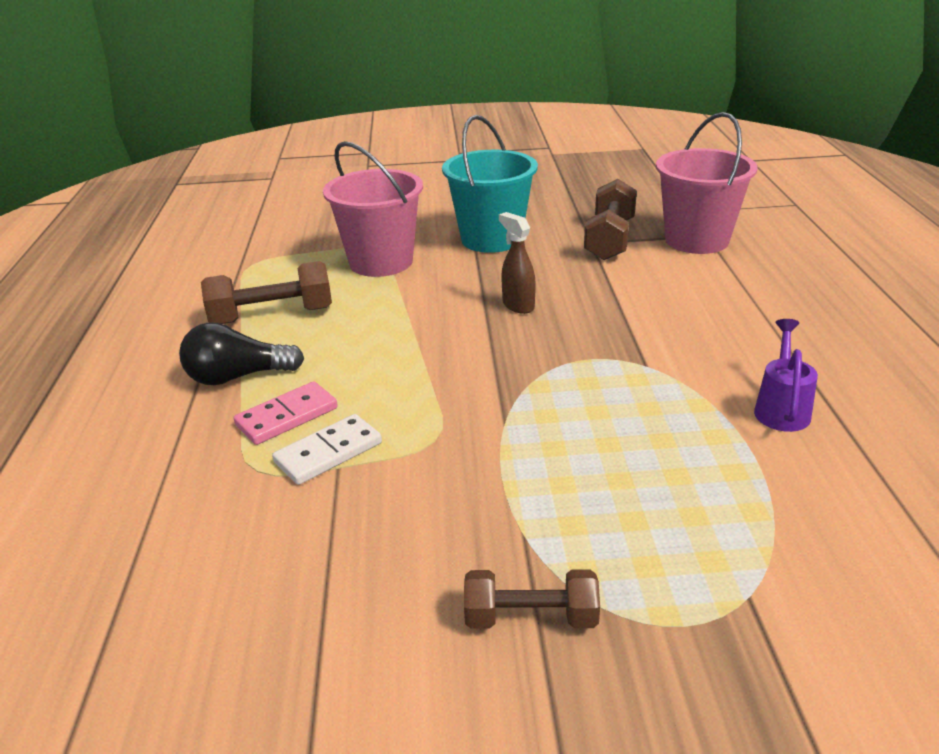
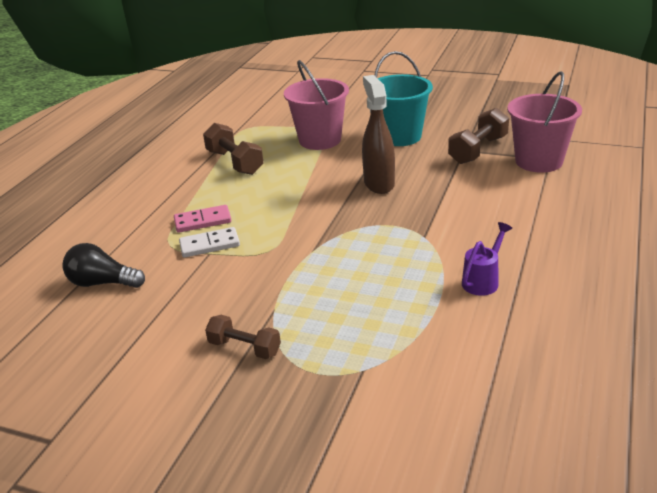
camera: 25 degrees right, 0 degrees up
(238, 377) = (193, 194): black light bulb -> black light bulb (102, 283)
(272, 316) = (235, 162): brown dumbbell -> brown dumbbell turned 45 degrees clockwise
(518, 305) = (379, 184): brown spray bottle -> brown spray bottle, size x1.70

